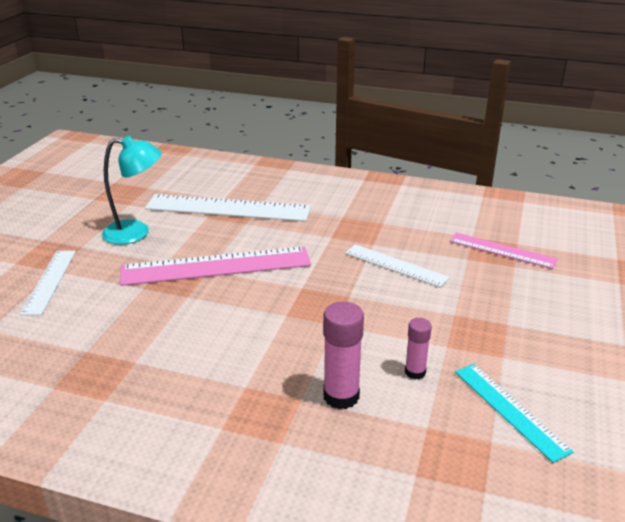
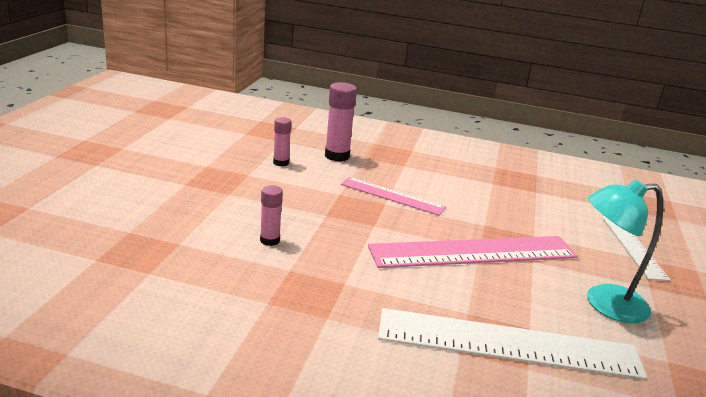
camera: 175 degrees right, 5 degrees down
(395, 265) = (270, 240): white ruler -> pink glue stick
(502, 250) = (126, 250): pink ruler -> pink ruler (392, 196)
(510, 410) = (223, 142): turquoise ruler -> none

